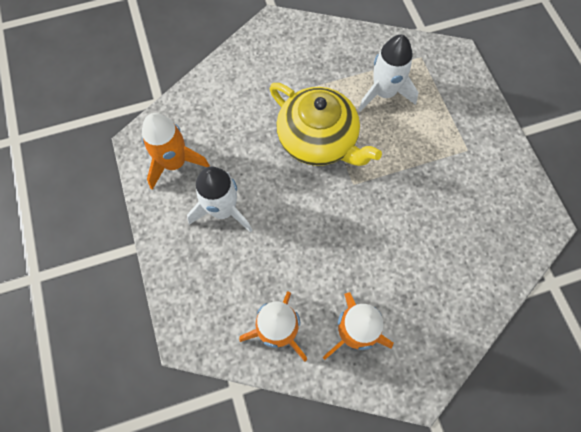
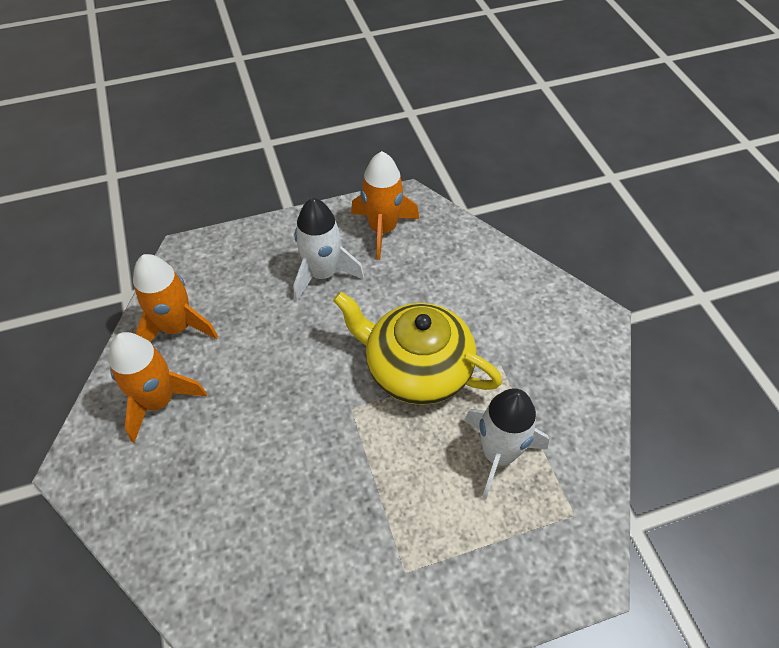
camera: 90 degrees right, 15 degrees down
(318, 139) = (416, 368): yellow teapot -> yellow teapot turned 75 degrees clockwise

